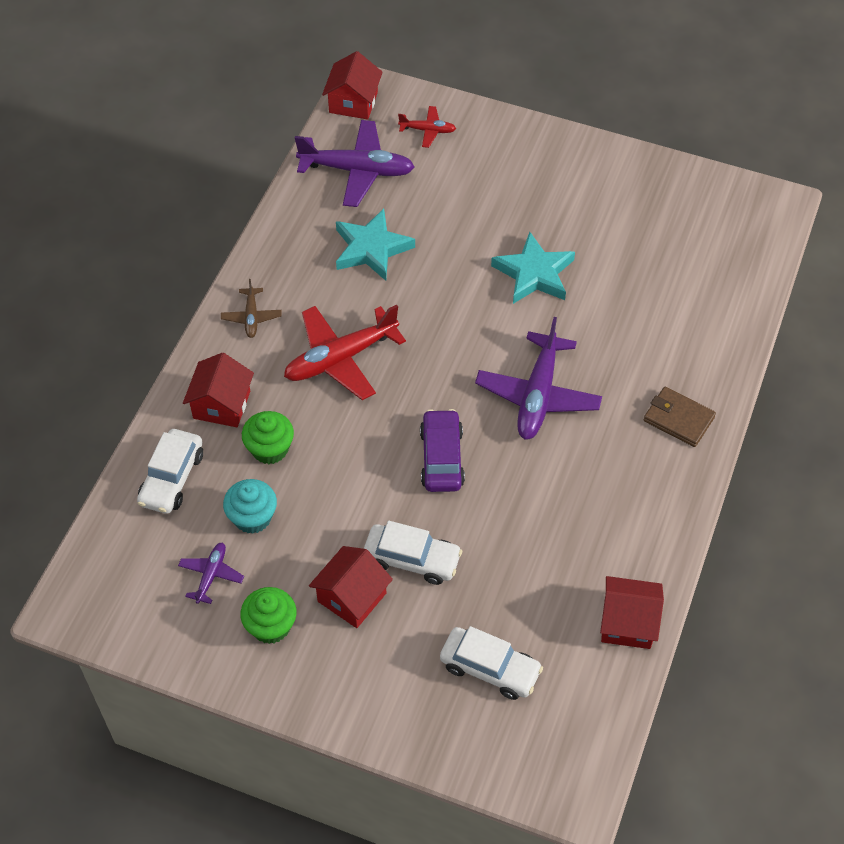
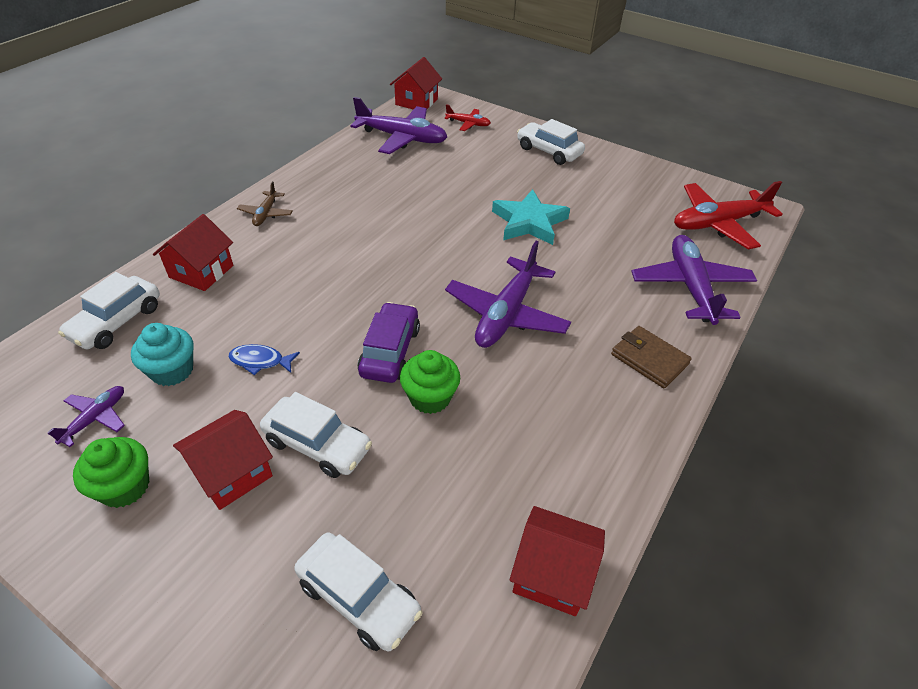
camera: 10 degrees right, 10 degrees down
(270, 449) = (224, 314): green cupcake -> green cupcake (430, 397)
(327, 492) = (260, 361): none -> blue fish
(340, 359) = (328, 255): red plane -> red plane (718, 223)
(371, 249) = (392, 185): turquoise star -> none
(533, 160) = (549, 151): none -> white car
(709, 327) = (690, 287): none -> purple plane

